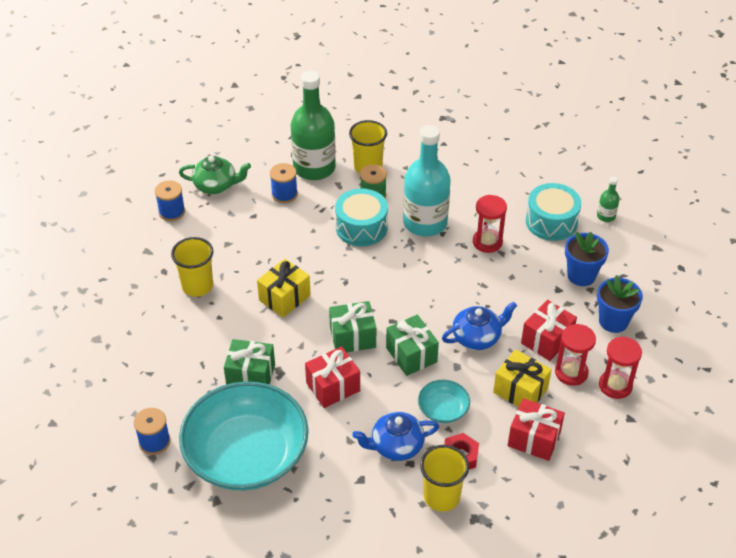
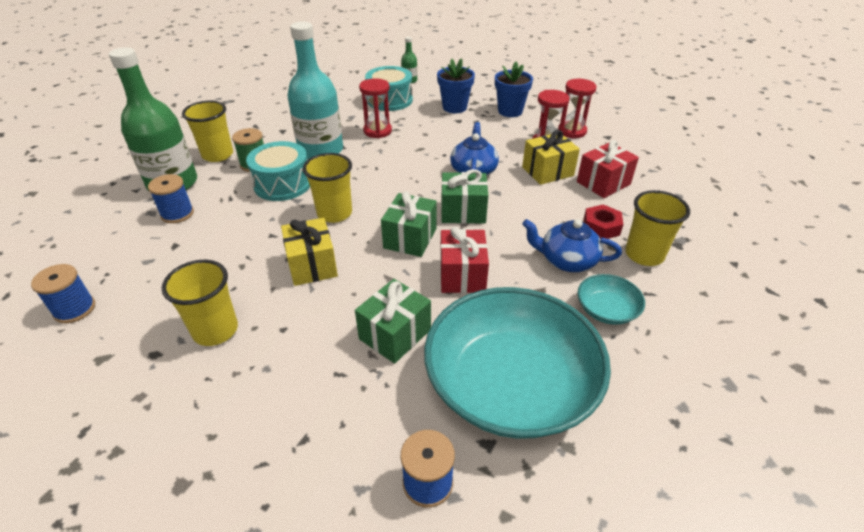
camera: 60 degrees left, 5 degrees down
(216, 185) = (92, 257): green teapot -> none
(349, 278) = (334, 213): none -> yellow cup
(396, 446) = (567, 260): blue teapot -> blue teapot turned 90 degrees clockwise
(443, 409) = (540, 217): turquoise bowl -> turquoise bowl (606, 310)
(547, 340) = (505, 142): red gift -> none

